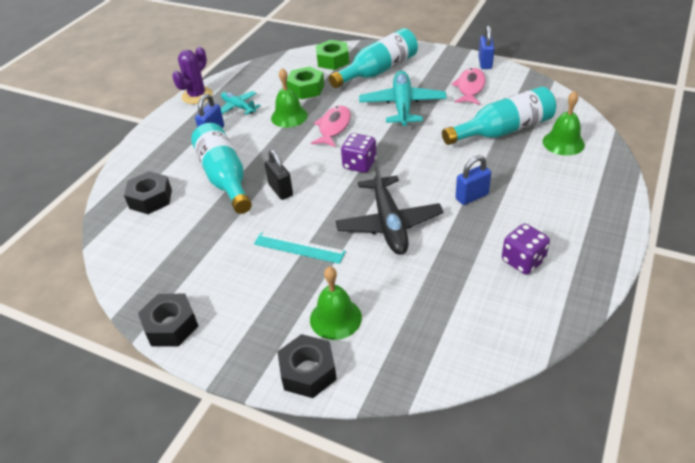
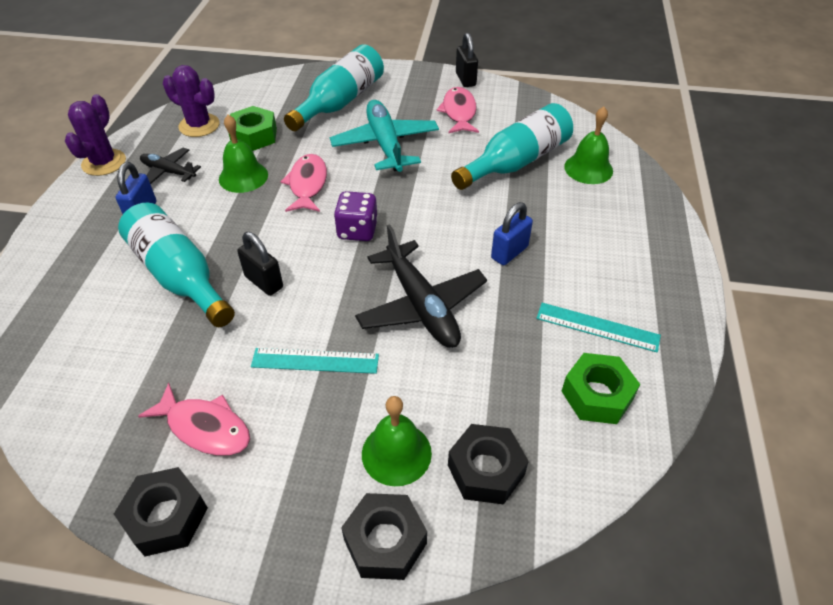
camera: 20 degrees left, 5 degrees up
(150, 199) = (78, 325): black nut -> black nut (485, 470)
(212, 277) = (205, 427): none -> pink fish
(238, 107) = (168, 172): turquoise plane -> black plane
(269, 77) = (199, 125): none -> purple cactus
(333, 60) = (277, 94): green nut -> green nut (597, 395)
(485, 63) = (465, 79): blue padlock -> black padlock
(523, 261) = (597, 327): purple dice -> turquoise ruler

